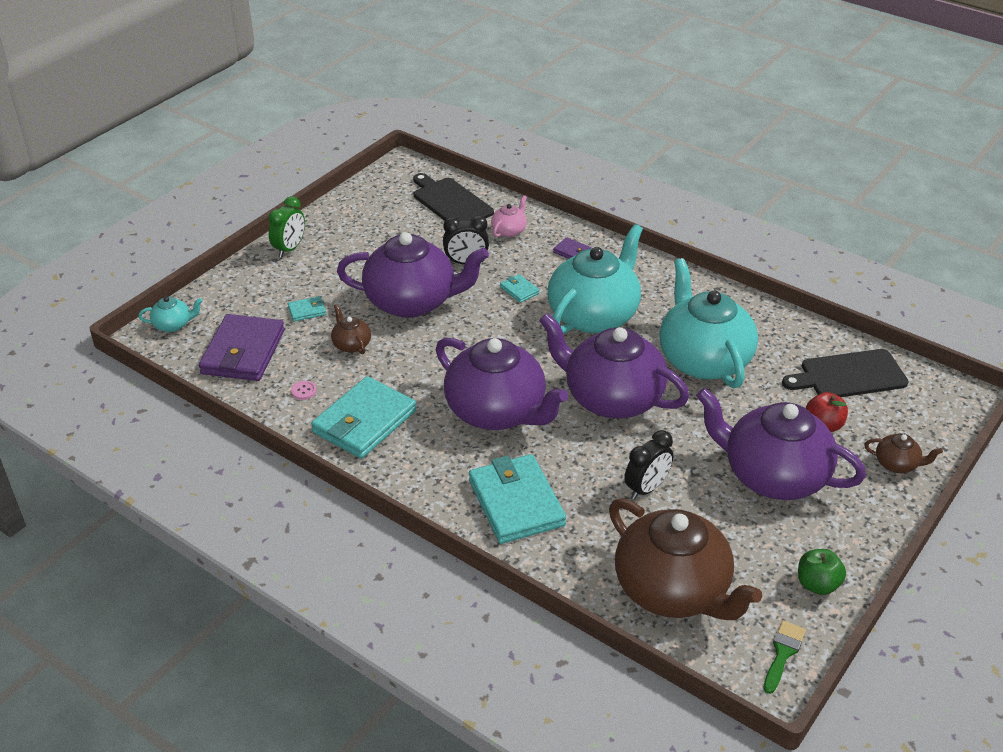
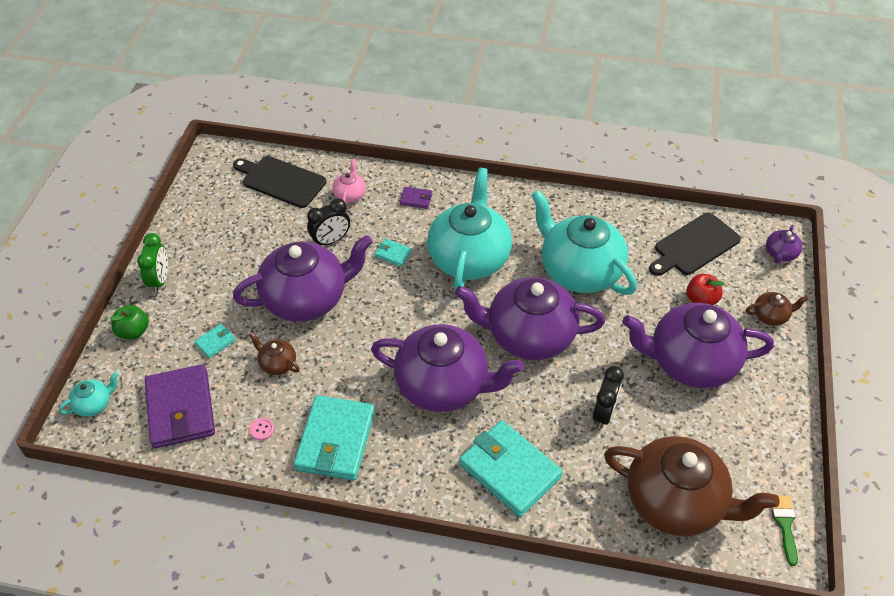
camera: 25 degrees left, 10 degrees up
(817, 584) = (775, 450): green apple -> green apple (133, 331)
(948, 412) = (780, 254): none -> purple teapot

